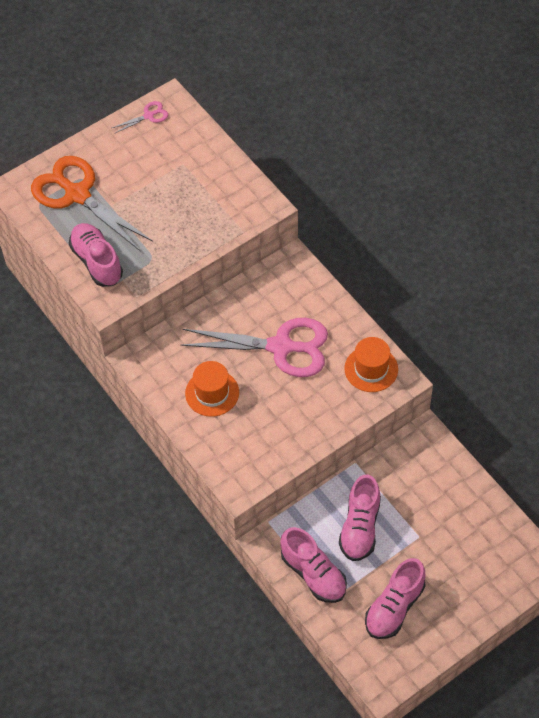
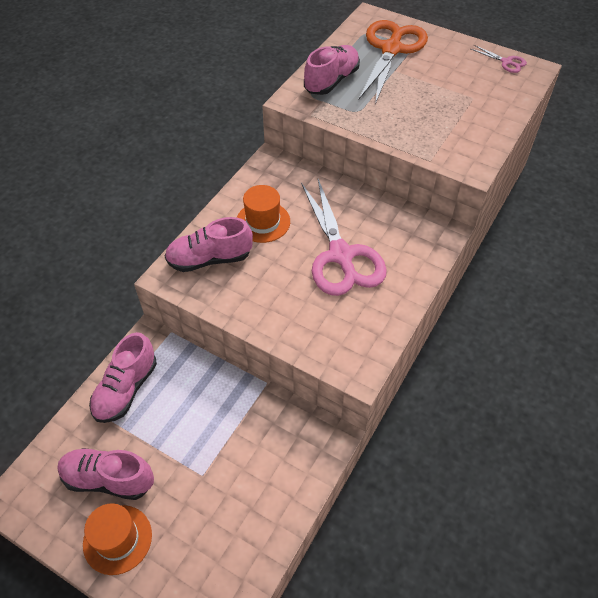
camera: 65 degrees right, 5 degrees down
(360, 527) = (193, 413): pink shoe -> pink shoe (209, 259)
(371, 369) = (357, 339): orange hat -> orange hat (117, 539)

